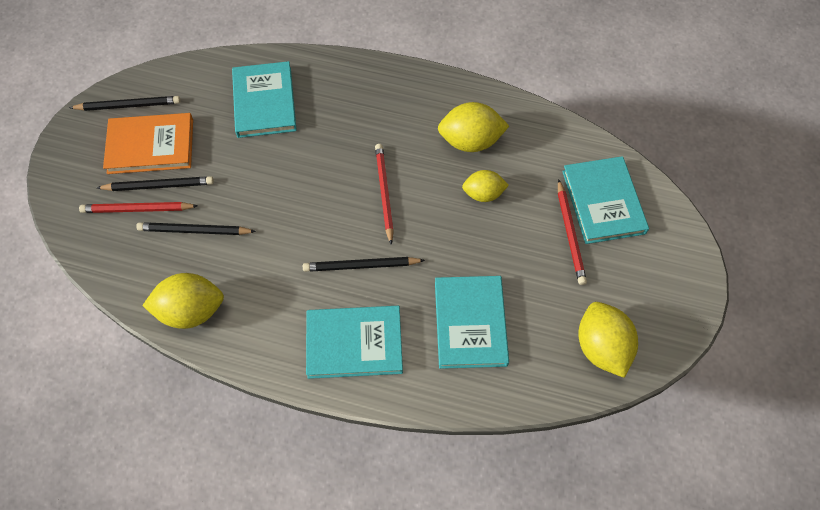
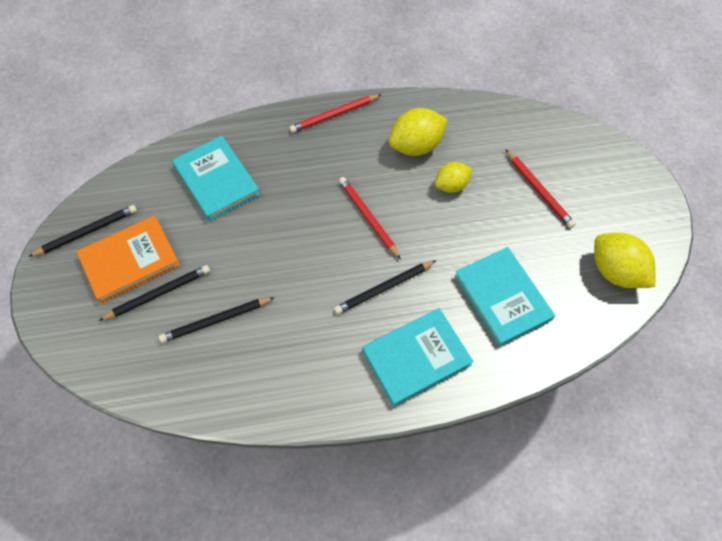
camera: 25 degrees left, 0 degrees up
(137, 209) = (150, 323): red pencil -> red pencil (334, 115)
(191, 311) = (254, 394): yellow lemon -> none
(603, 202) = (549, 154): turquoise book -> none

